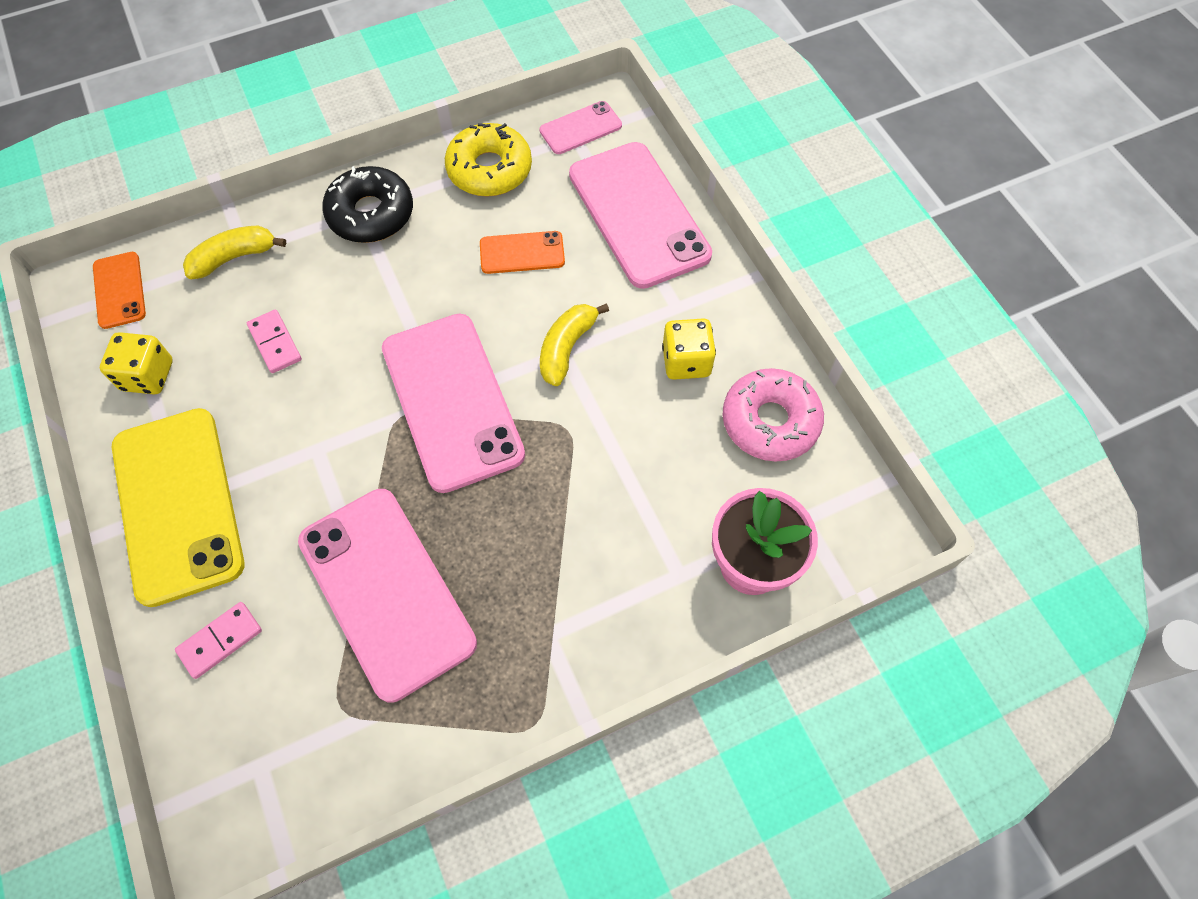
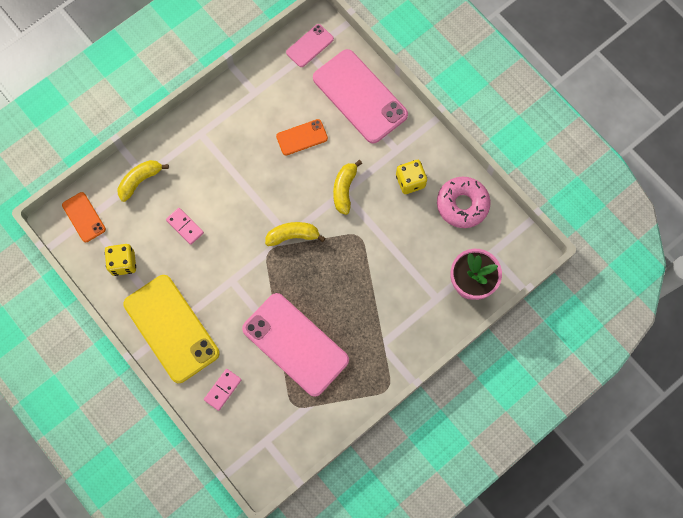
camera: 15 degrees left, 10 degrees up
(371, 214) = (207, 133): black donut -> none
(451, 401) = (293, 236): pink phone -> yellow banana
(489, 169) = (265, 87): yellow donut -> none

